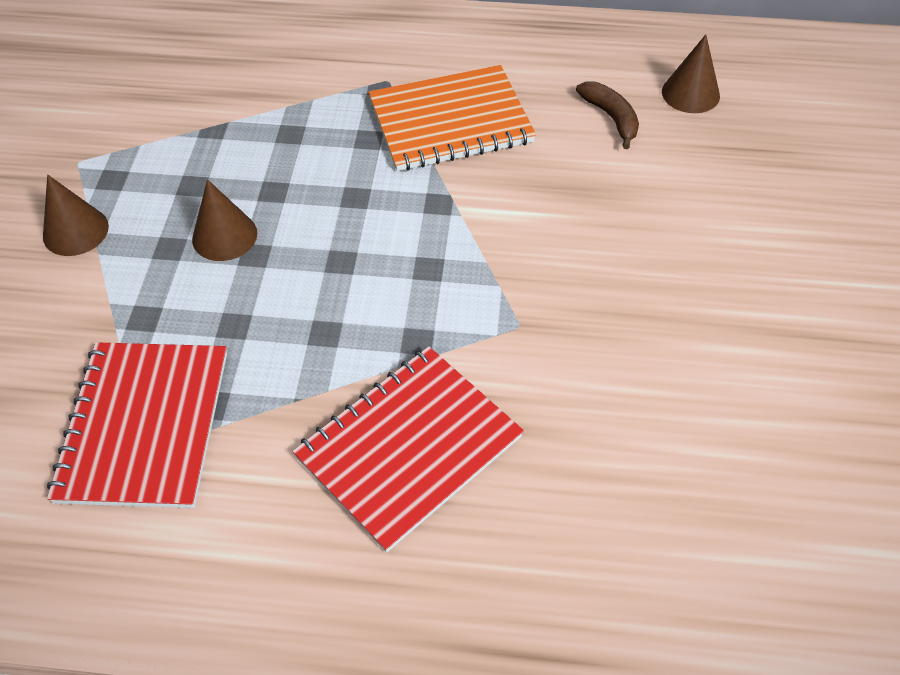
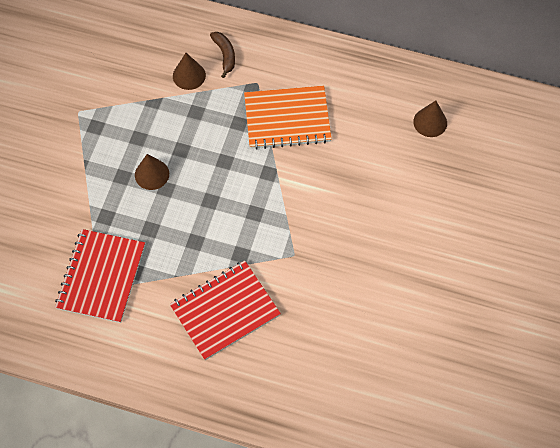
camera: 10 degrees right, 10 degrees up
(75, 231) = (74, 157): brown cone -> brown cone (189, 75)
(611, 118) = (379, 132): brown banana -> brown banana (225, 55)

